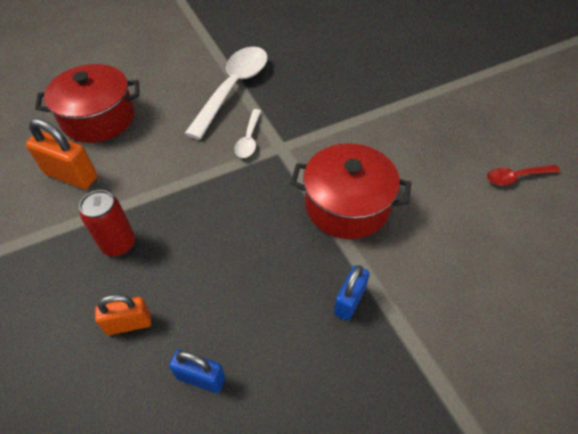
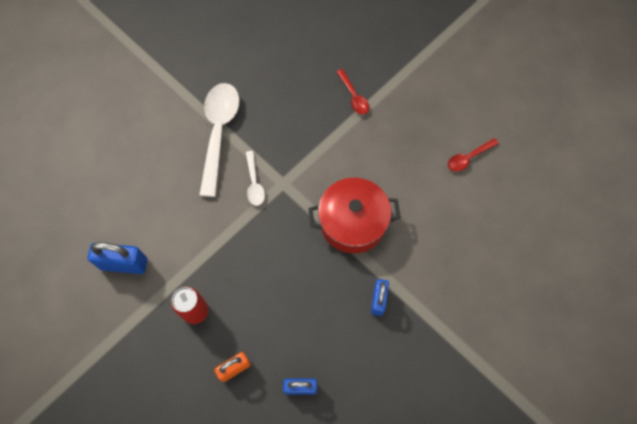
camera: 20 degrees left, 15 degrees up
(71, 176) = (124, 264): orange padlock -> blue padlock
(98, 118) = (115, 200): red pot -> none
(391, 91) = (354, 96): none -> red spoon

